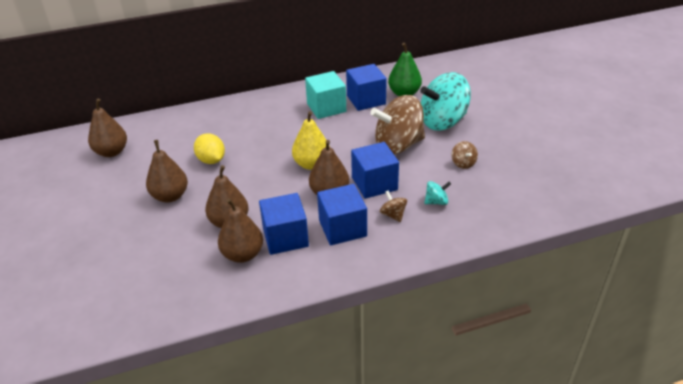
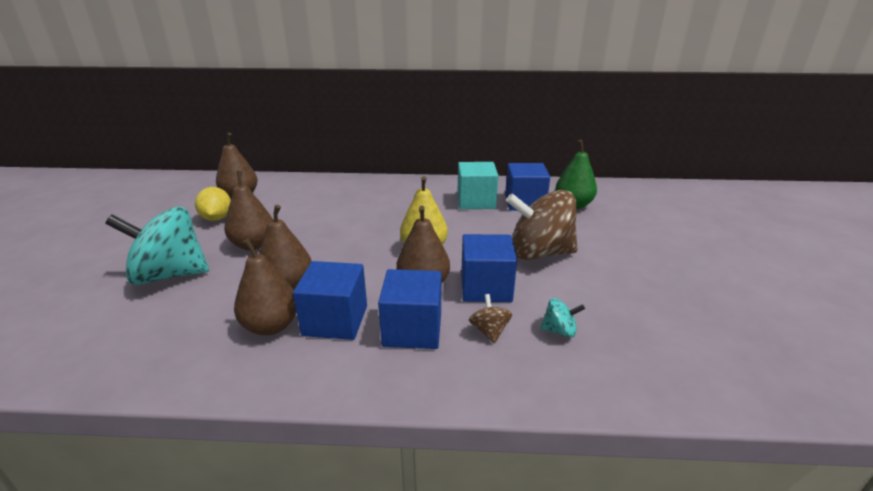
camera: 20 degrees right, 10 degrees down
(211, 160) = (322, 222): yellow lemon -> yellow lemon (217, 218)
(443, 121) = (609, 240): turquoise spinning top -> turquoise spinning top (170, 275)
(463, 163) = (619, 292): brown spinning top -> none

